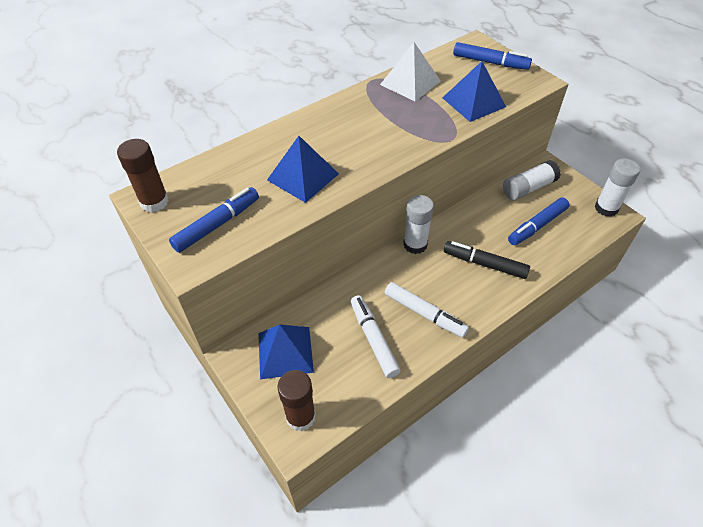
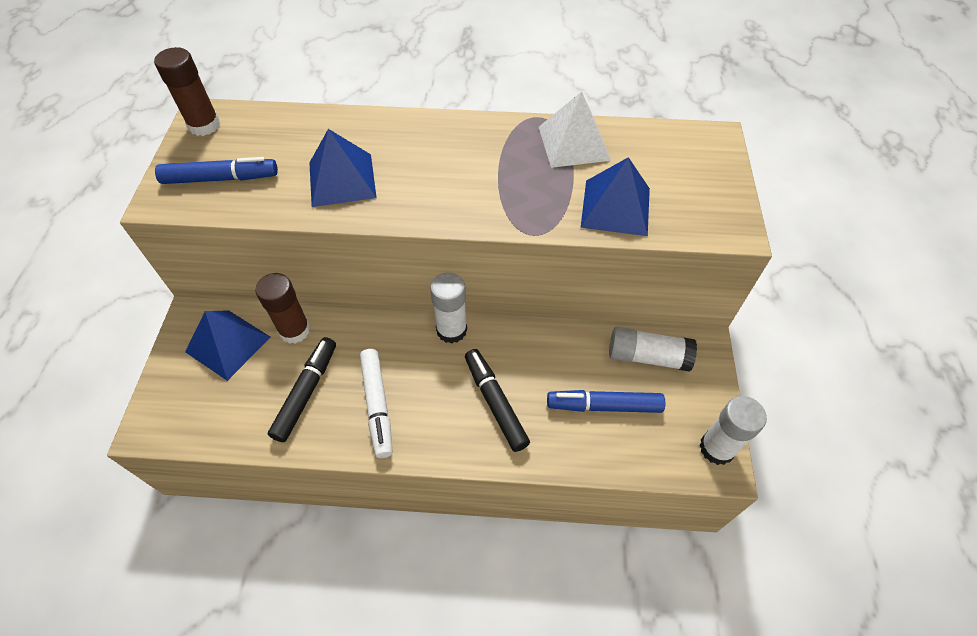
camera: 40 degrees right, 5 degrees up
(300, 416) = (174, 410): brown glue stick -> brown glue stick (294, 330)
(373, 339) = (306, 392): white marker -> black marker
(490, 62) = (701, 171): blue marker -> none

